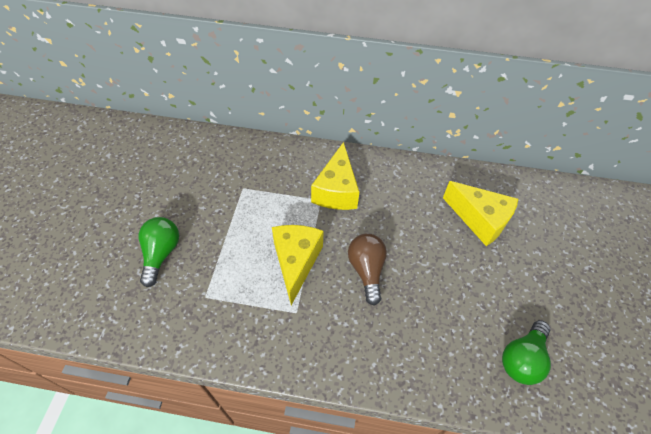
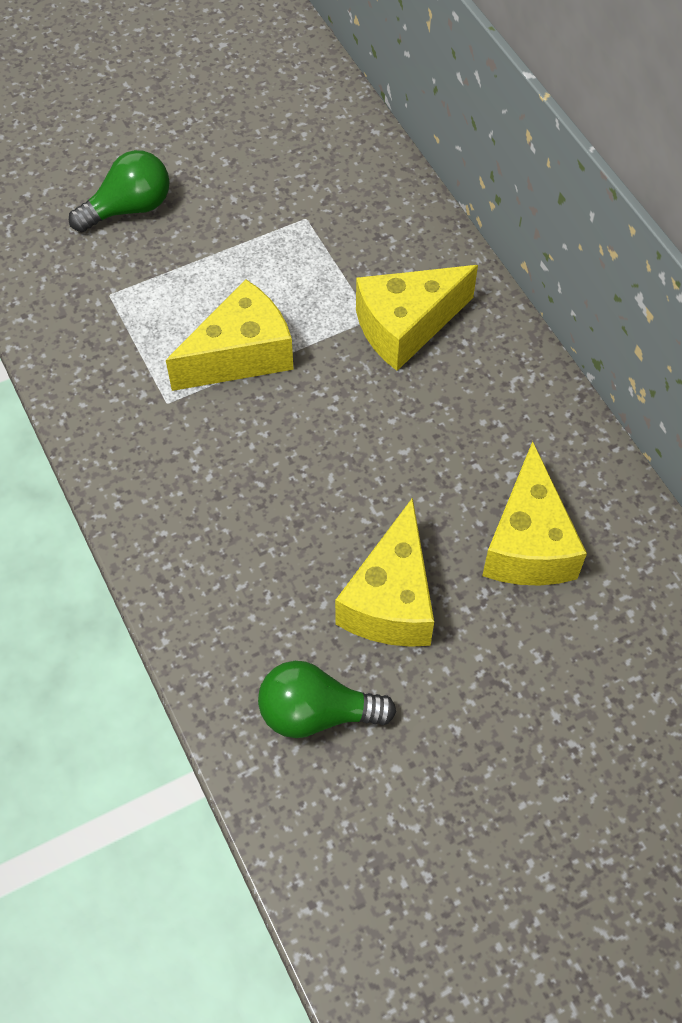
camera: 55 degrees right, 5 degrees up
(366, 270) = (299, 444): brown light bulb -> none
(477, 288) = (391, 600): none -> yellow cheese

